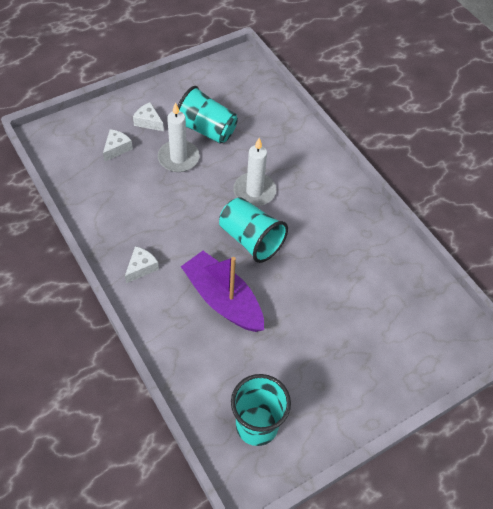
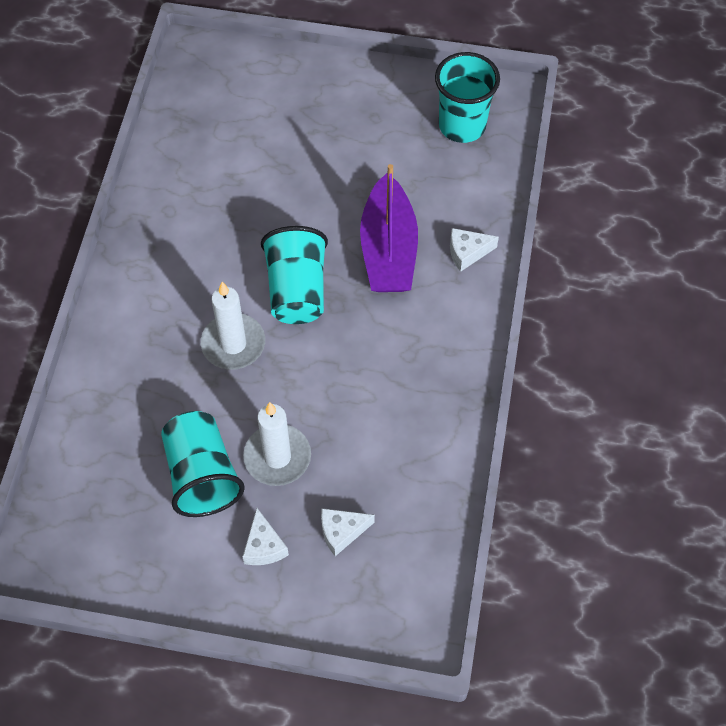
camera: 135 degrees left, 5 degrees up
(141, 268) = (444, 343): white cheese -> white cheese (467, 252)

